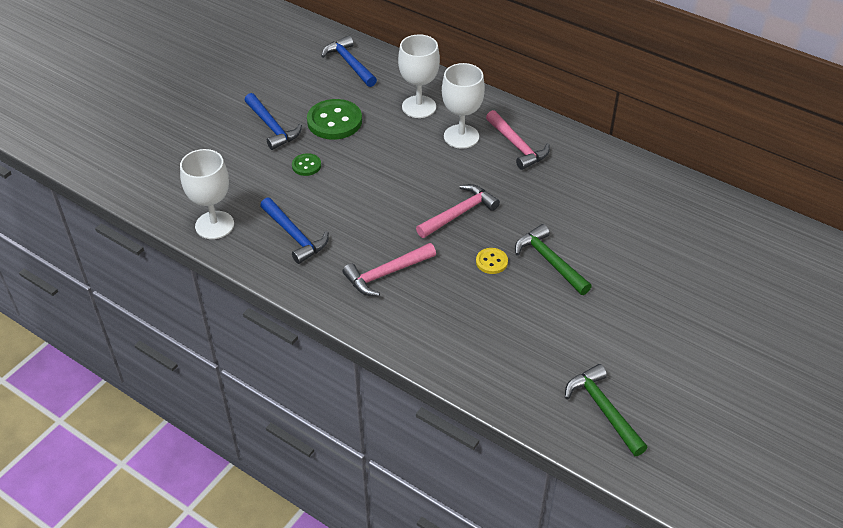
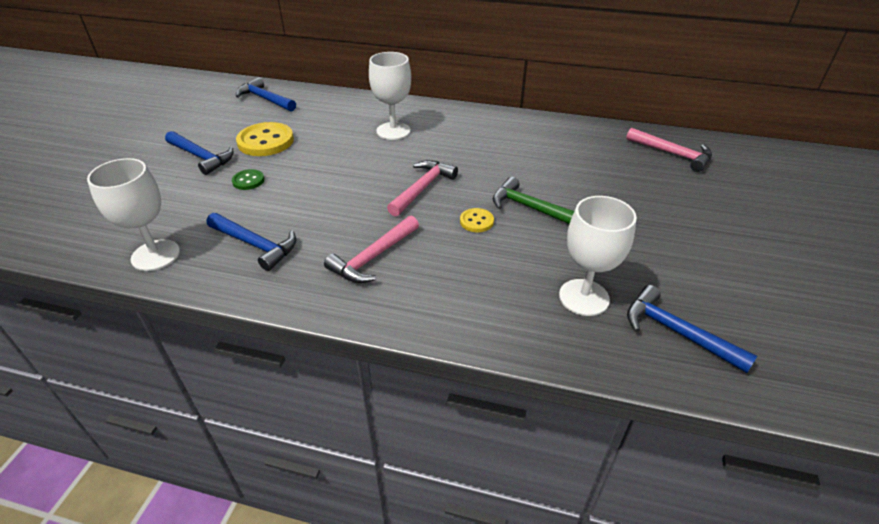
camera: 20 degrees left, 5 degrees down
(334, 121) = (266, 141): green button -> yellow button
(419, 107) = (343, 117): white goblet -> white goblet (584, 297)
(517, 146) = (447, 129): pink hammer -> pink hammer (673, 154)
(603, 409) = (676, 332): green hammer -> blue hammer

